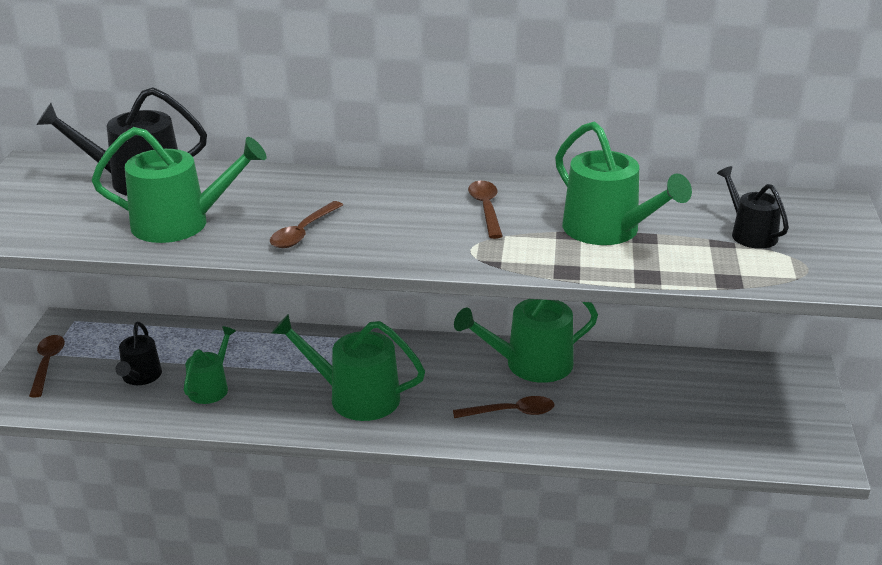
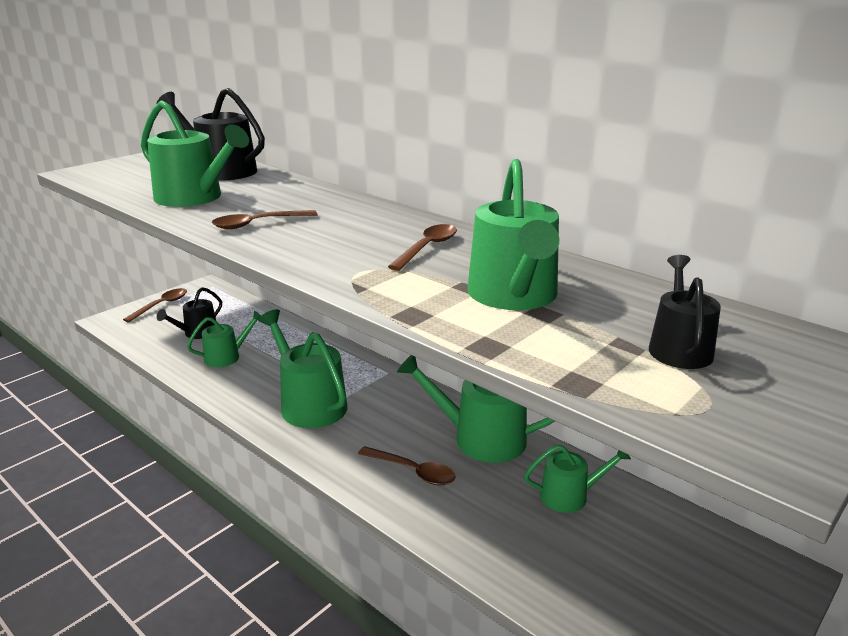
camera: 35 degrees right, 5 degrees down
(637, 379) = (570, 496): none -> green watering can

